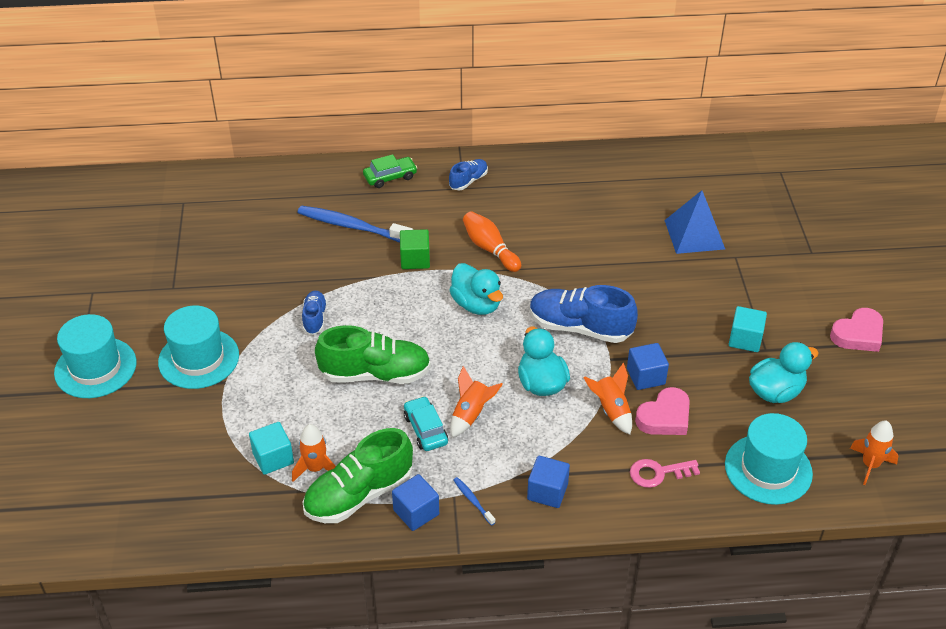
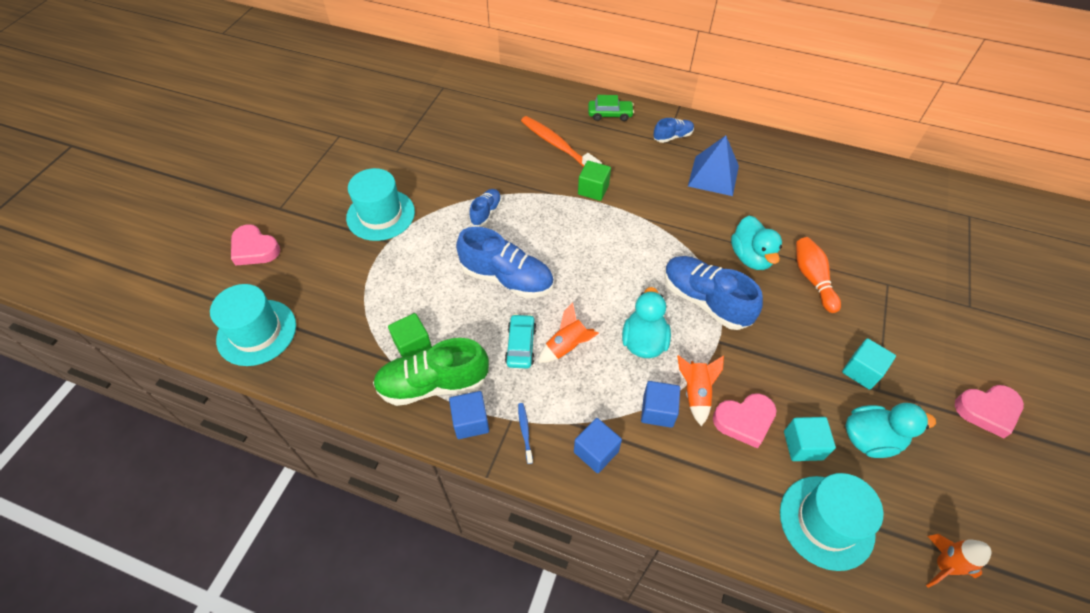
camera: 25 degrees right, 10 degrees up
(75, 441) = (254, 249): none -> pink heart
(95, 368) = (305, 195): turquoise hat -> turquoise hat (257, 332)
(273, 458) = (385, 322): turquoise cube -> turquoise cube (803, 445)
(315, 468) = (413, 345): orange rocket -> green cube
(352, 226) = (557, 145): blue toothbrush -> orange toothbrush
(375, 374) = (507, 278): green shoe -> blue shoe
(476, 304) = (624, 247): turquoise duck -> turquoise duck (751, 257)
(490, 249) = (661, 201): orange bowling pin -> orange bowling pin (812, 279)
(646, 376) = (745, 372): blue cube -> blue cube (658, 411)
(658, 473) = (710, 478): pink key -> none
(694, 234) = (856, 249): blue pyramid -> blue pyramid (713, 175)

